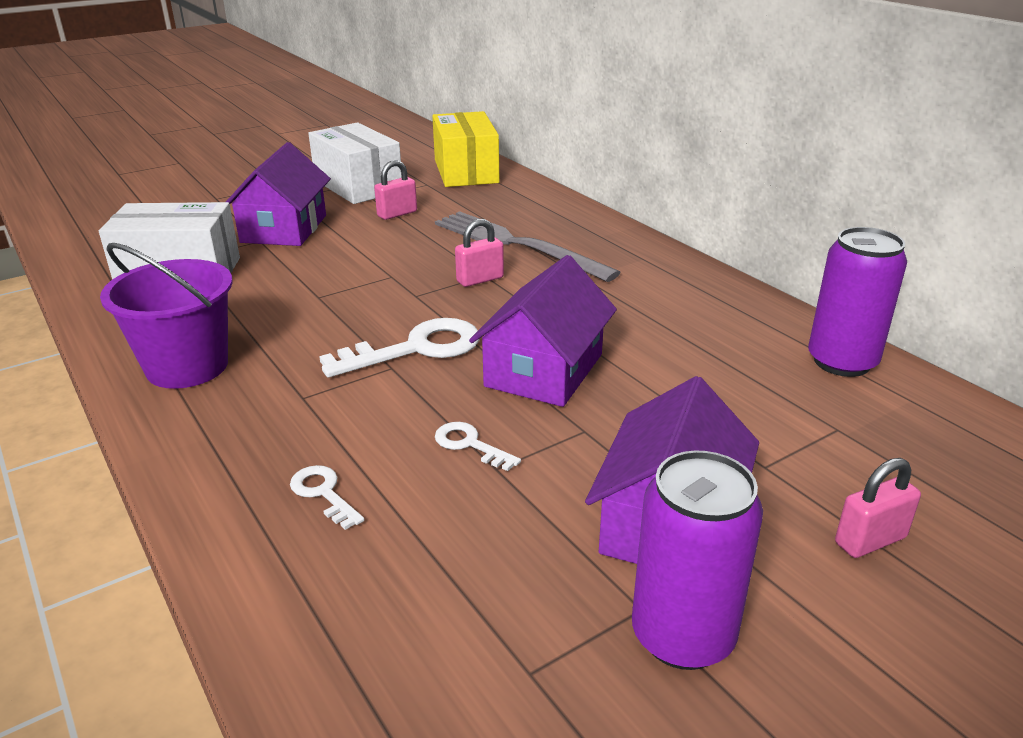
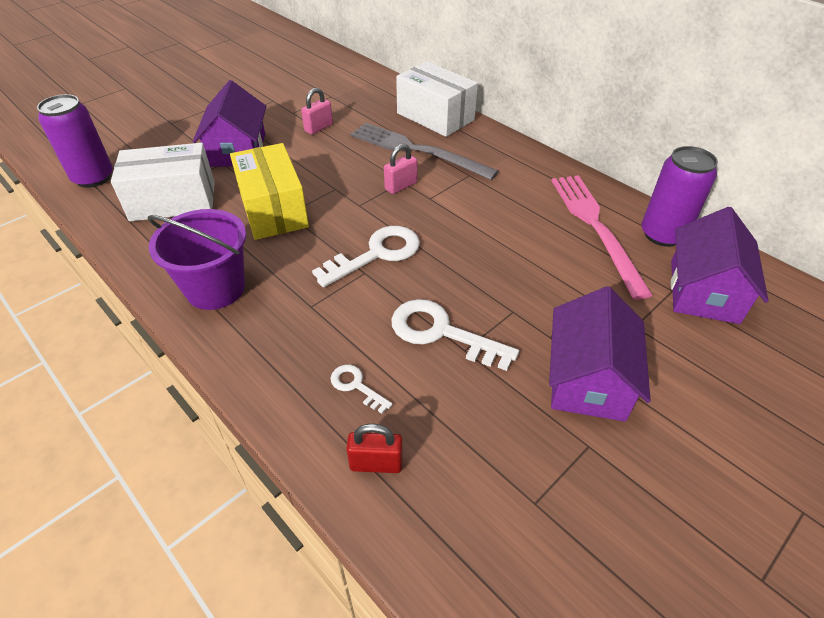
camera: 10 degrees left, 15 degrees up
(311, 589) = (376, 463): none -> red padlock
(358, 186) = (278, 102): white box -> white box (435, 116)
(465, 171) = (356, 81): yellow box -> yellow box (273, 209)
(470, 444) = (441, 333): white key -> white key, size x1.96
(544, 370) = (471, 263): purple house -> purple house (704, 291)
(682, 636) = (619, 462): purple can -> purple can (93, 178)
(741, 345) = (595, 227): none -> pink fork
(870, 540) = (711, 375): pink padlock -> none

